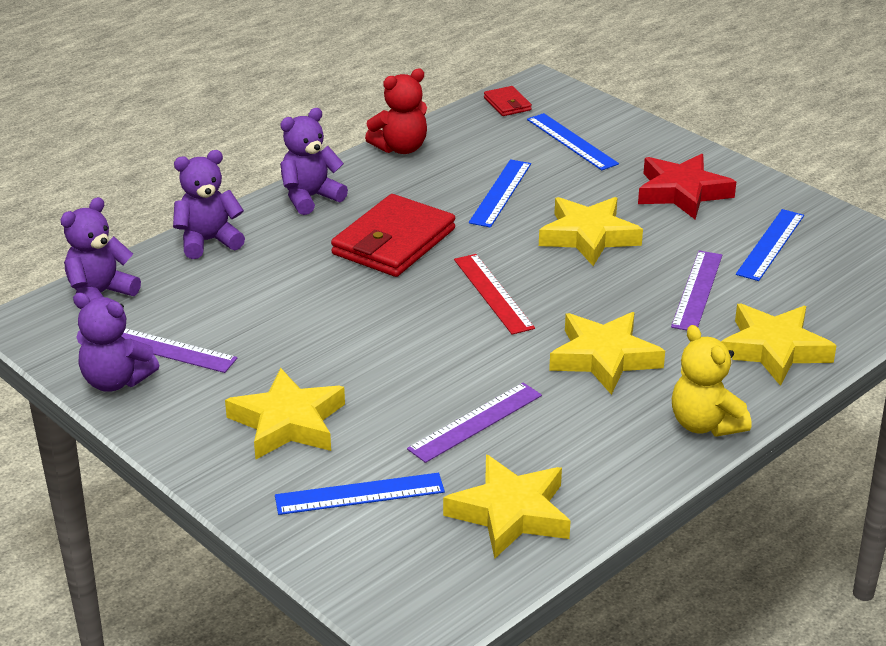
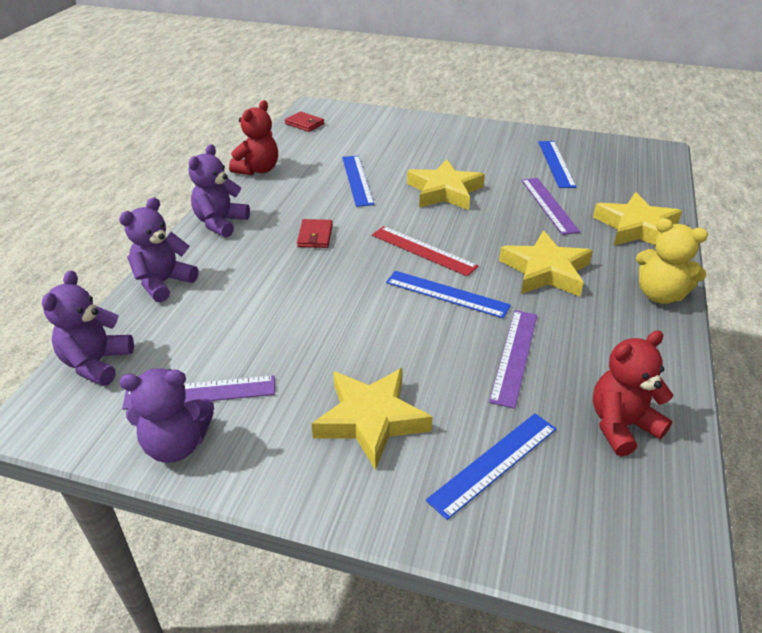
camera: 30 degrees left, 5 degrees up
(394, 242) = (315, 236): red wallet -> red wallet, size x0.47
(510, 513) = (621, 425): yellow star -> red teddy bear
(571, 141) = (370, 136): blue ruler -> blue ruler (447, 294)
(682, 192) = (470, 148): red star -> none

